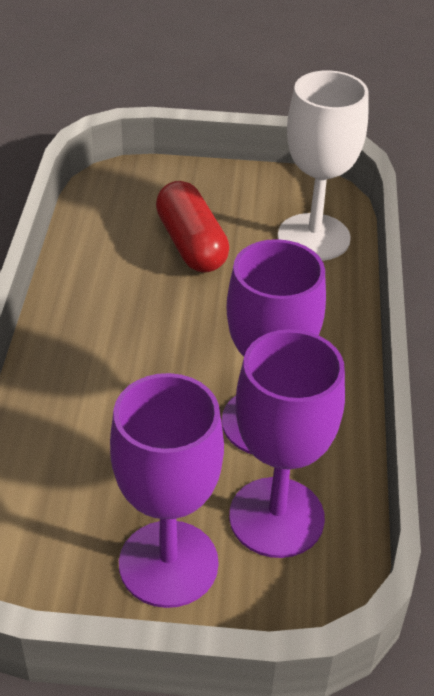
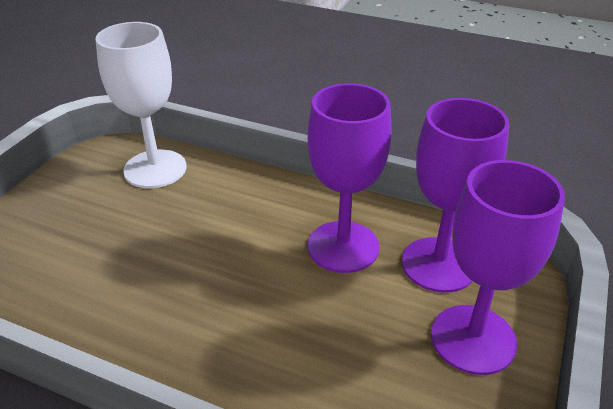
camera: 70 degrees left, 5 degrees down
(191, 244) = (109, 238): red capsule -> none

